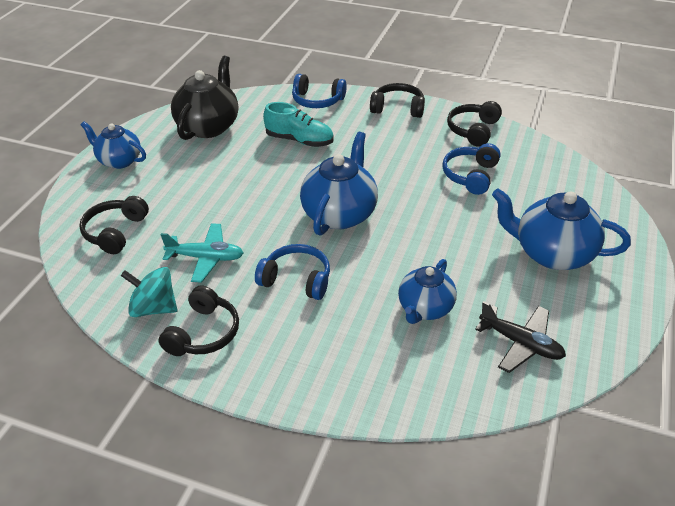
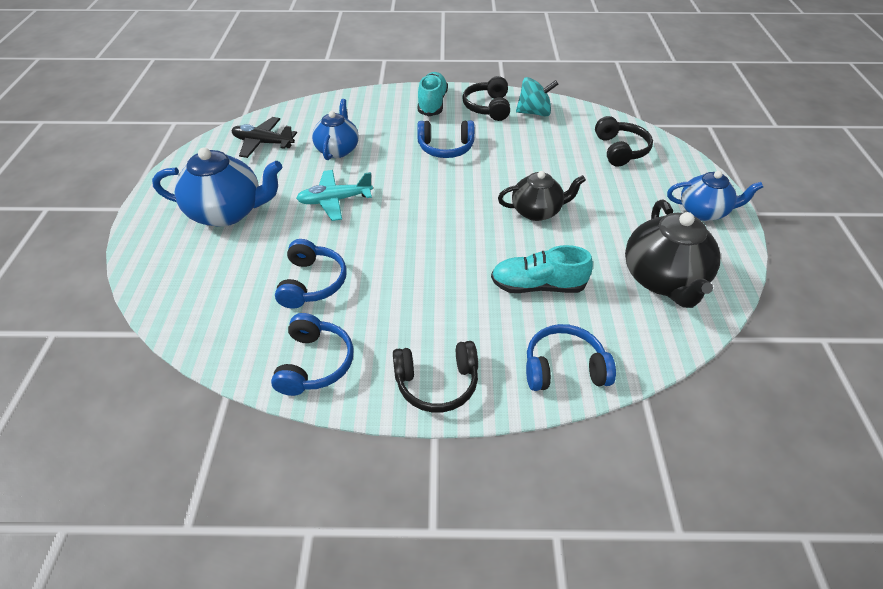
camera: 160 degrees right, 5 degrees up
(206, 258) = (528, 147): turquoise plane -> turquoise plane (335, 200)
(255, 190) = (537, 211): none -> black teapot
(272, 361) = (432, 104): none -> turquoise shoe
(340, 214) = (439, 206): blue teapot -> none
(473, 130) = (314, 363): black headphones -> blue headphones

